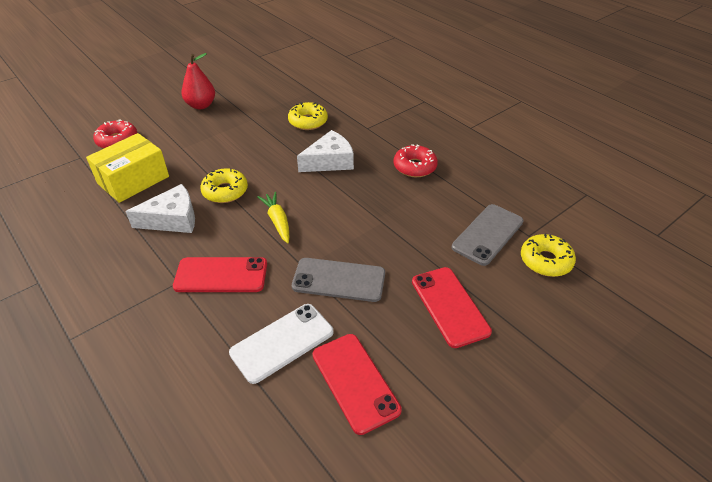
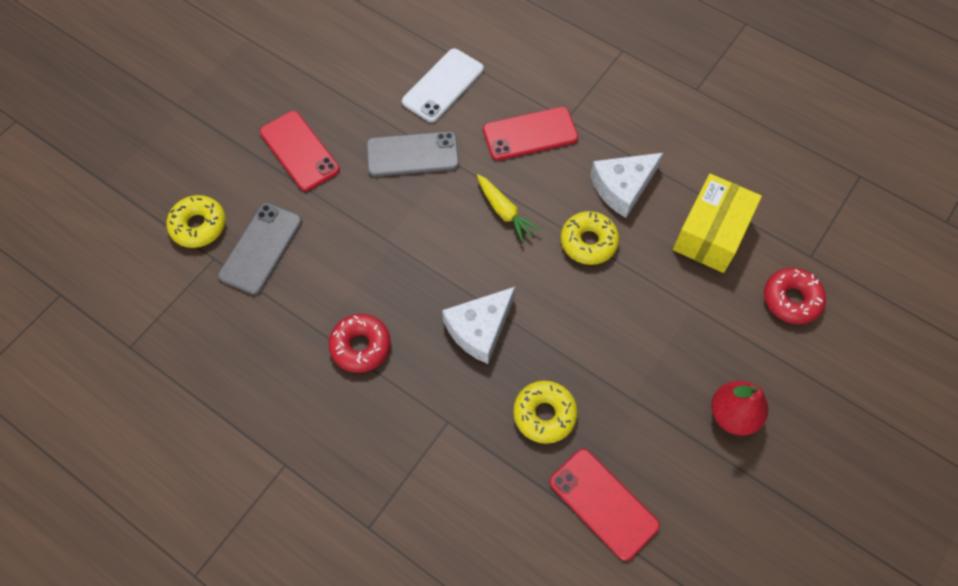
camera: 165 degrees right, 20 degrees up
(355, 382) = (372, 69): red phone -> red phone (603, 503)

